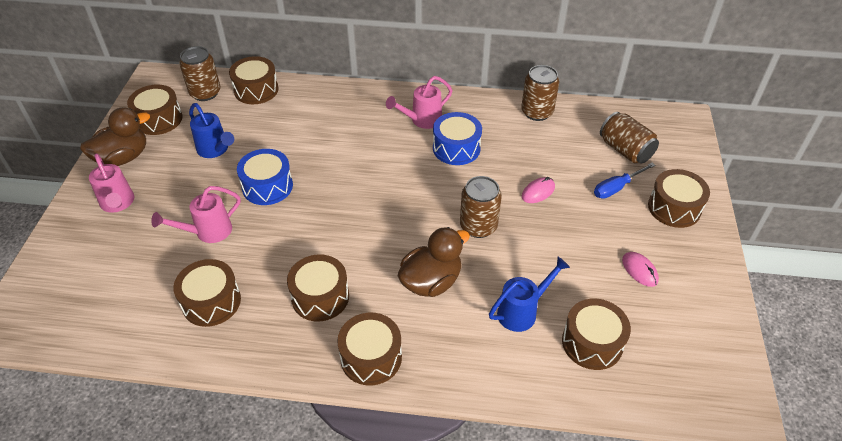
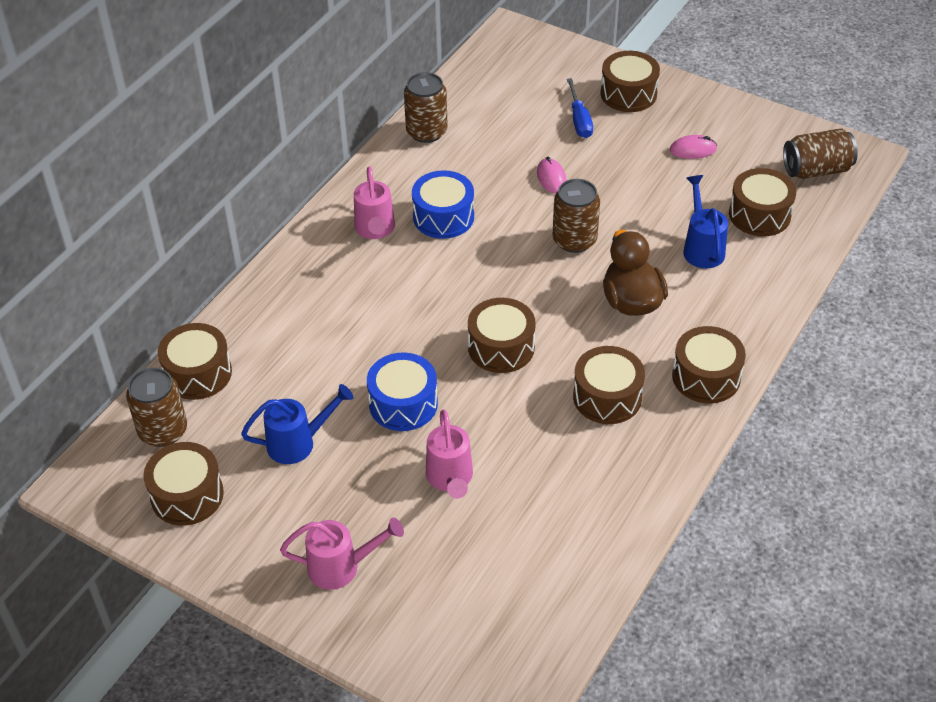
camera: 65 degrees left, 0 degrees up
(123, 158) = (247, 549): brown duck -> none
(211, 302) = (566, 496): brown drum -> brown drum (501, 347)
(625, 150) = (530, 92): brown can -> brown can (816, 170)

